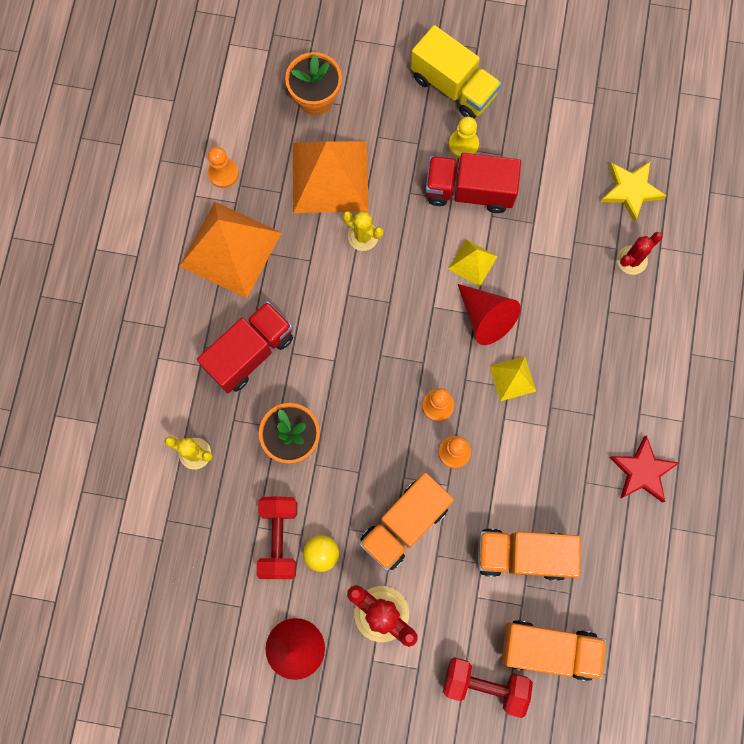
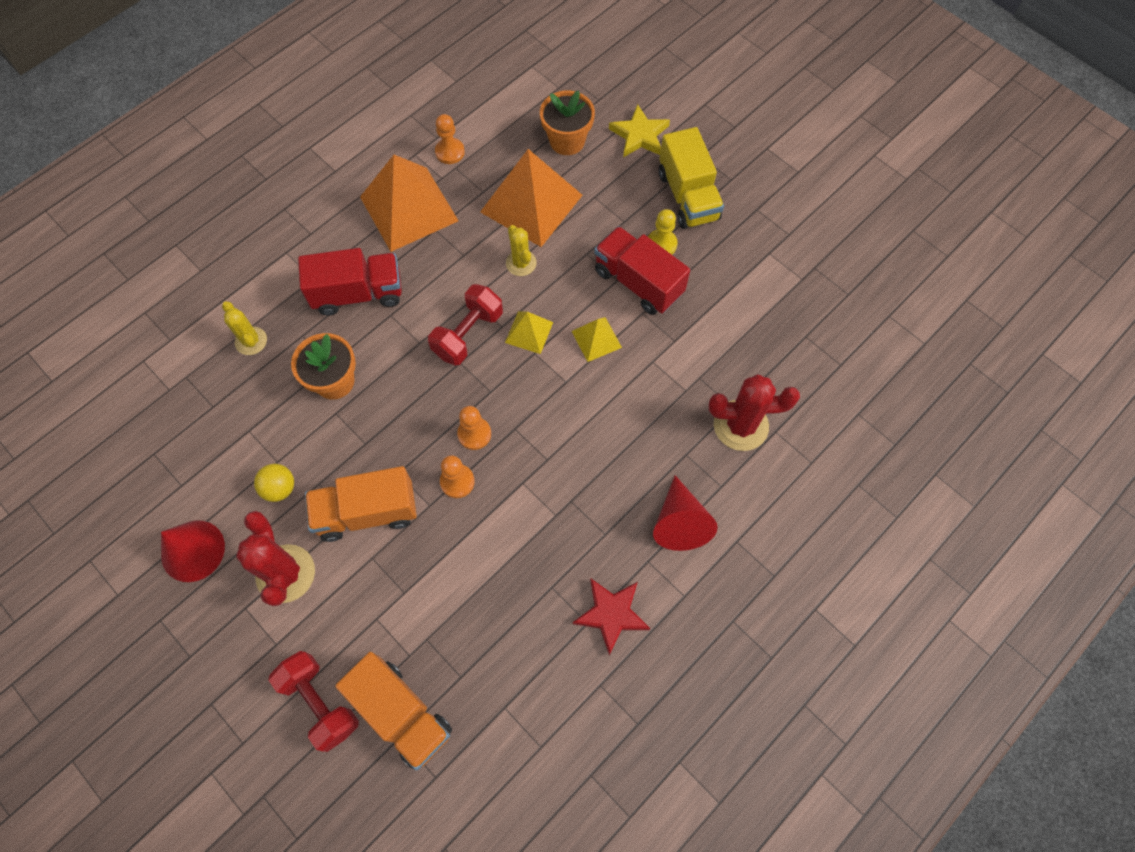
camera: 35 degrees right, 10 degrees down
(279, 539) = (257, 452): red dumbbell -> red dumbbell (468, 334)
(486, 318) = (572, 390): red cone -> red cone (679, 522)
(512, 378) = (556, 454): yellow pyramid -> yellow pyramid (529, 332)
(523, 555) = (446, 611): orange truck -> none
(631, 191) = (783, 368): yellow star -> yellow star (639, 135)
(632, 260) = (740, 425): red cactus -> red cactus, size x1.66

